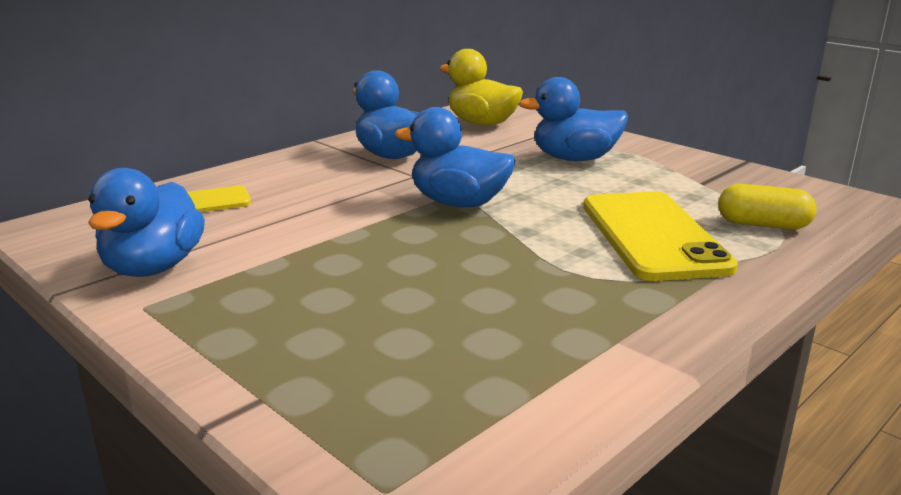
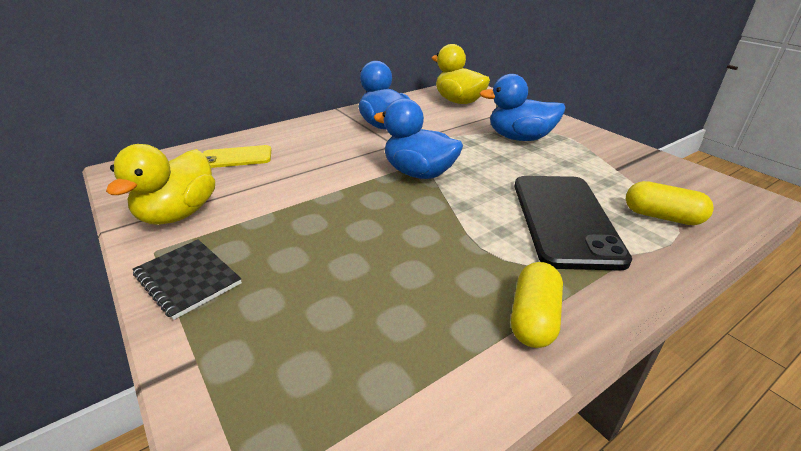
camera: 10 degrees right, 10 degrees up
(154, 267) = (179, 214): blue duck -> yellow duck
(206, 329) = (187, 279): none -> black notebook
(642, 325) = (533, 318): none -> yellow capsule
(653, 236) = (565, 219): yellow phone -> black phone

